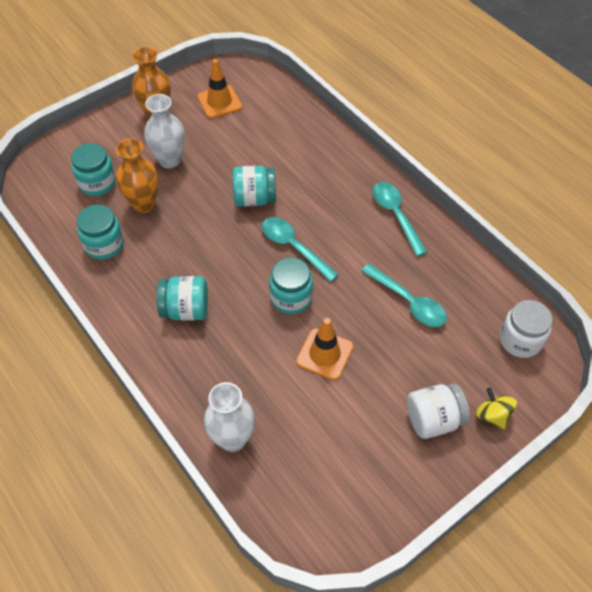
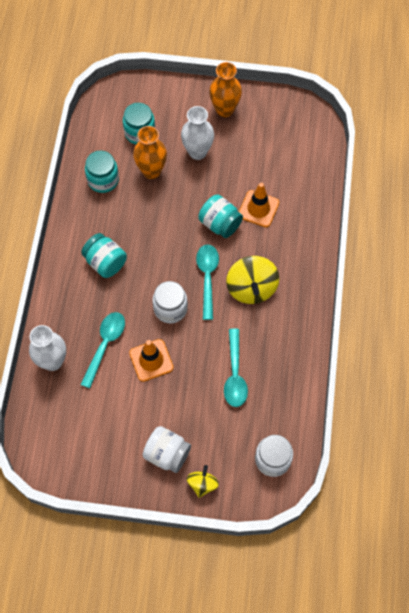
camera: 45 degrees right, 10 degrees up
(219, 102) = (273, 133): orange traffic cone -> orange traffic cone (258, 209)
(291, 297) = (170, 308): turquoise jar -> white jar
(340, 225) = (251, 288): none -> yellow spinning top
(395, 215) = (294, 312): turquoise spoon -> turquoise spoon (105, 345)

